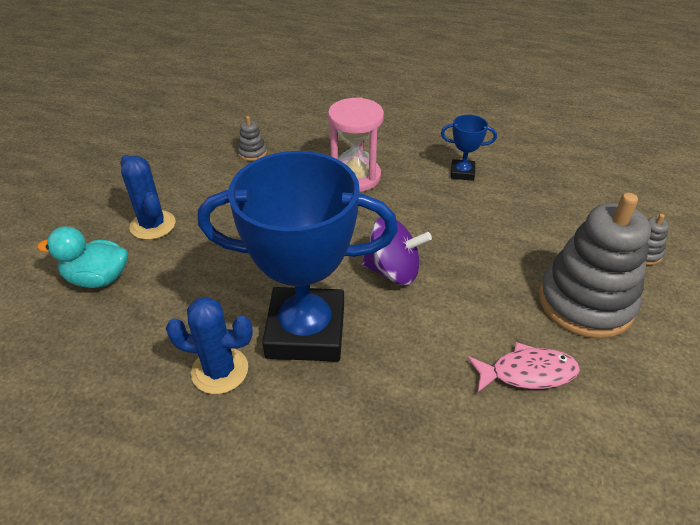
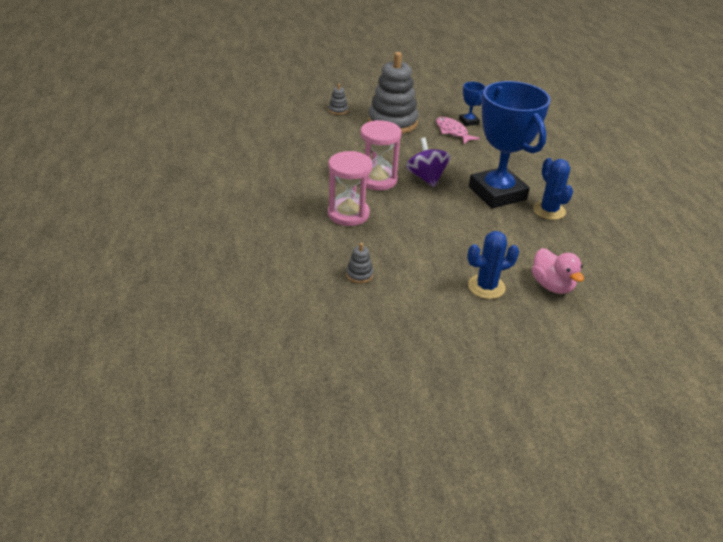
camera: 120 degrees left, 5 degrees down
(98, 278) = (552, 285): turquoise duck -> pink duck
(153, 225) = (486, 287): blue cactus -> blue cactus turned 45 degrees clockwise
(413, 222) = (377, 180): none -> pink hourglass
(462, 173) = (306, 172): blue trophy -> blue trophy (469, 121)

